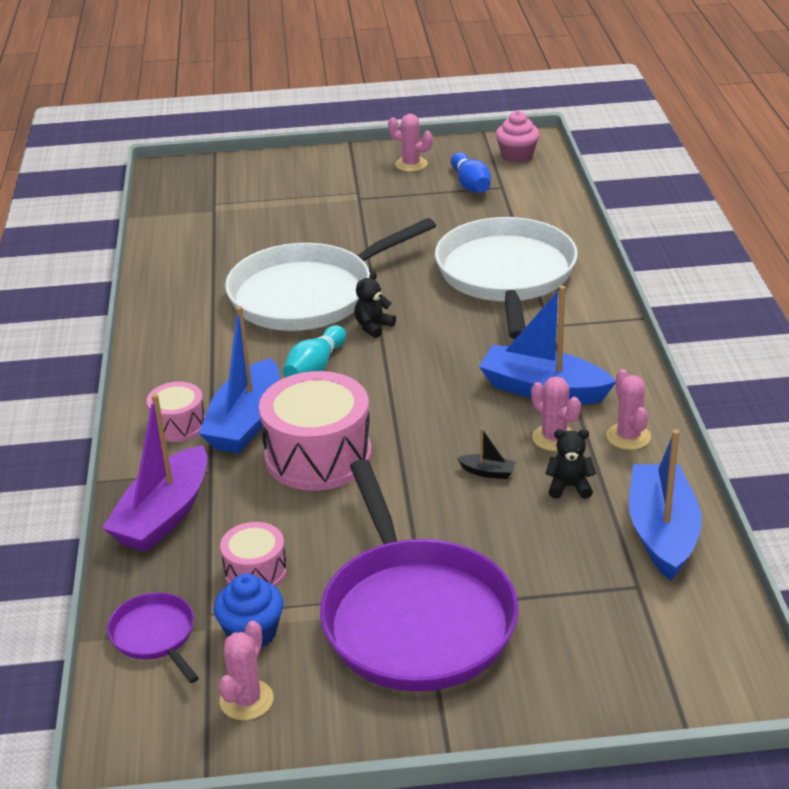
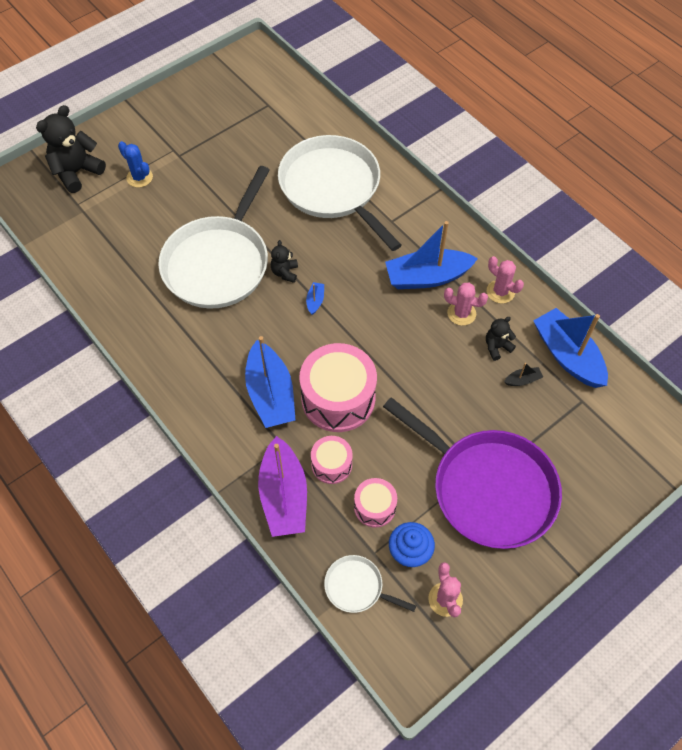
camera: 35 degrees left, 25 degrees up
(154, 635) = (356, 587): purple pan -> white pan
(178, 425) = (229, 419): pink drum -> pink drum (331, 464)
(240, 180) = (77, 172): none -> black teddy bear
(299, 203) = (139, 177): none -> blue cactus
(315, 368) = (276, 326): turquoise bowling pin -> none
(382, 362) = (315, 301): none -> blue boat
(411, 164) = (189, 106): pink cactus -> none
(470, 185) = (245, 111): blue bowling pin -> none
(488, 472) = (445, 359): black boat -> black boat (522, 380)
(517, 156) = (255, 70): pink cupcake -> none

